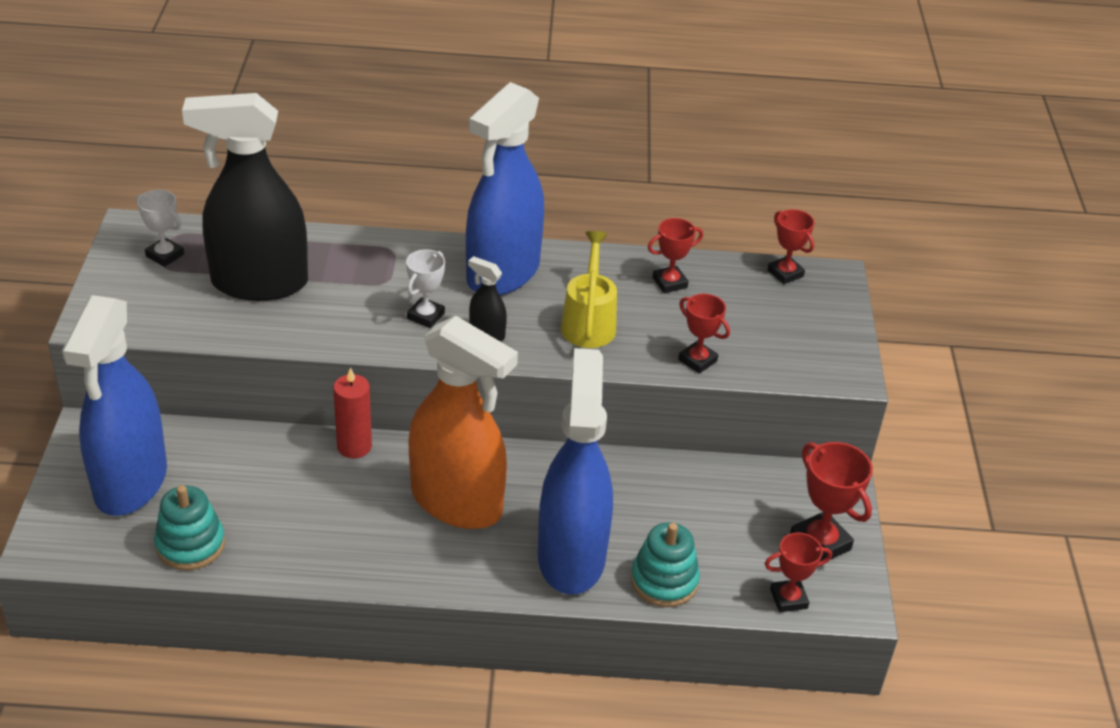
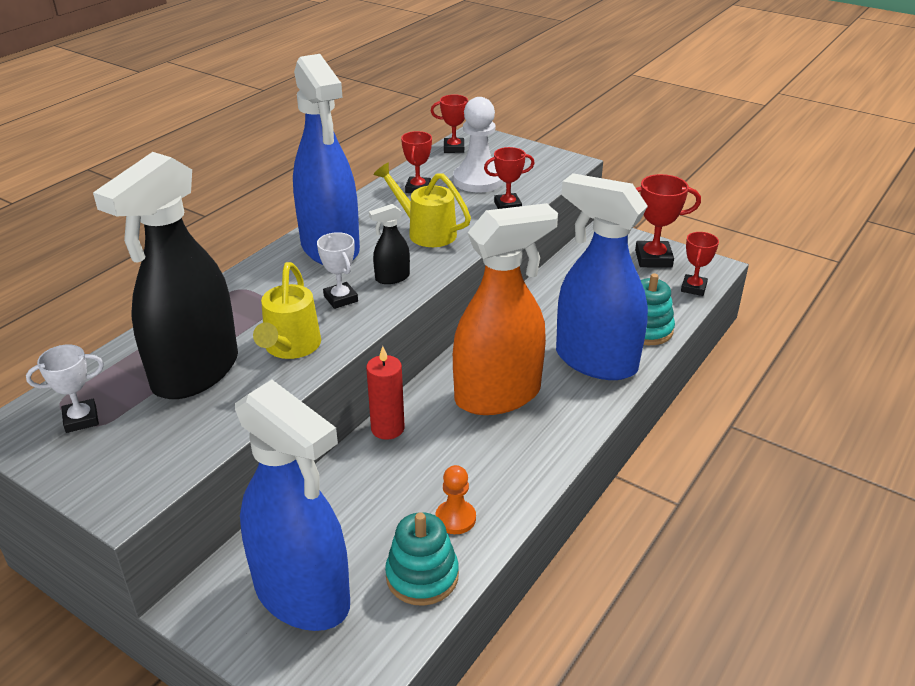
camera: 55 degrees left, 5 degrees down
(269, 539) = (455, 518): none -> orange pawn
(331, 319) = (290, 347): none -> yellow watering can
(731, 318) = (478, 180): none -> white pawn

